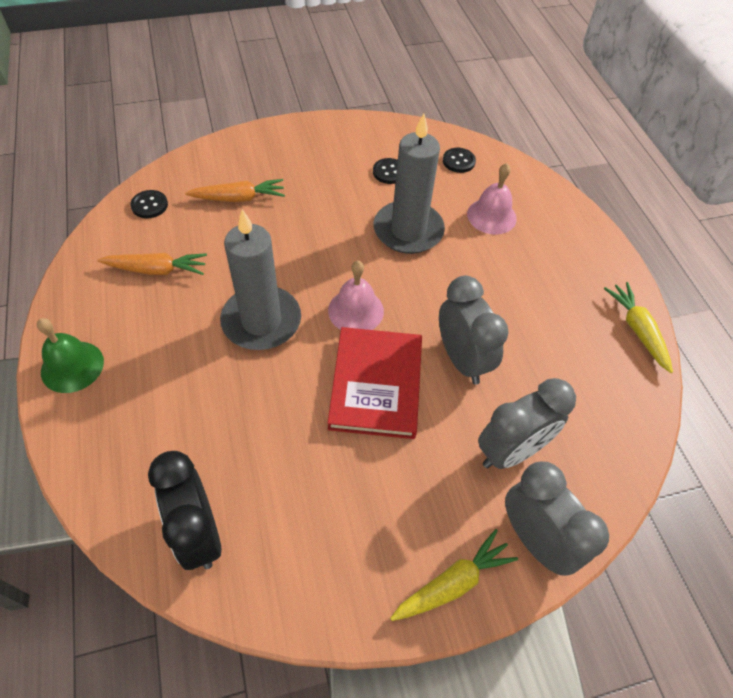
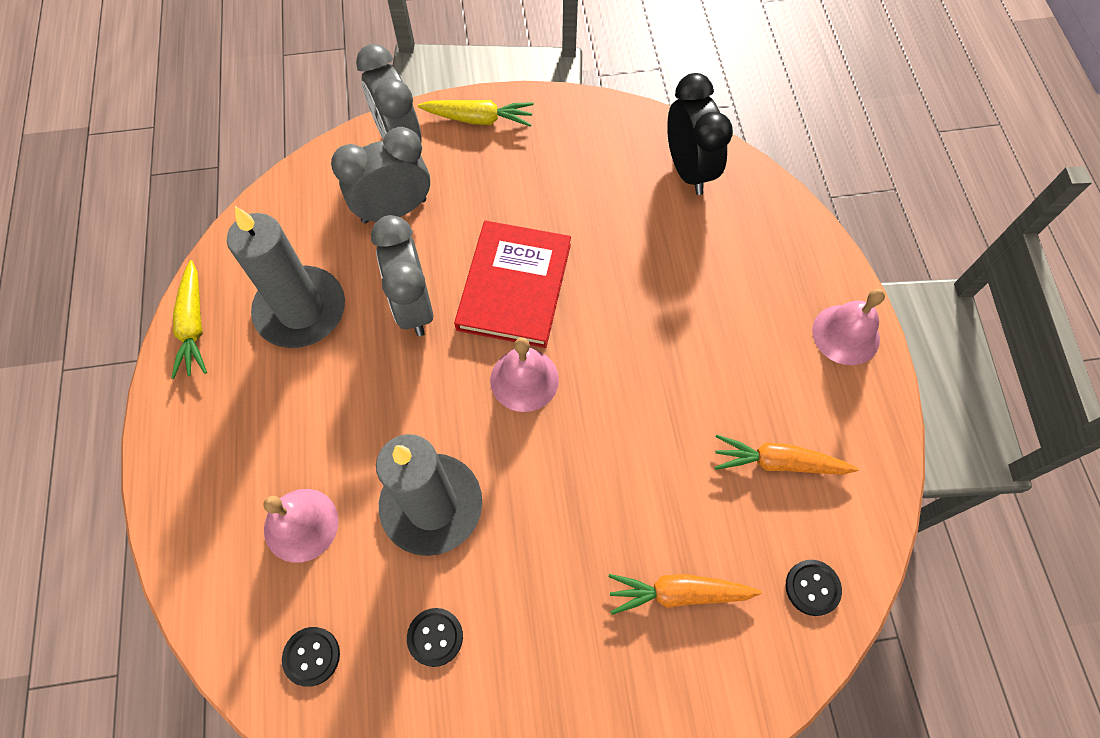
camera: 170 degrees left, 10 degrees up
(72, 366) = (846, 334): green bell -> pink bell
(261, 321) = (639, 374): grey candle -> grey candle (301, 310)
(453, 583) = (478, 119): yellow carrot -> yellow carrot turned 150 degrees counterclockwise

